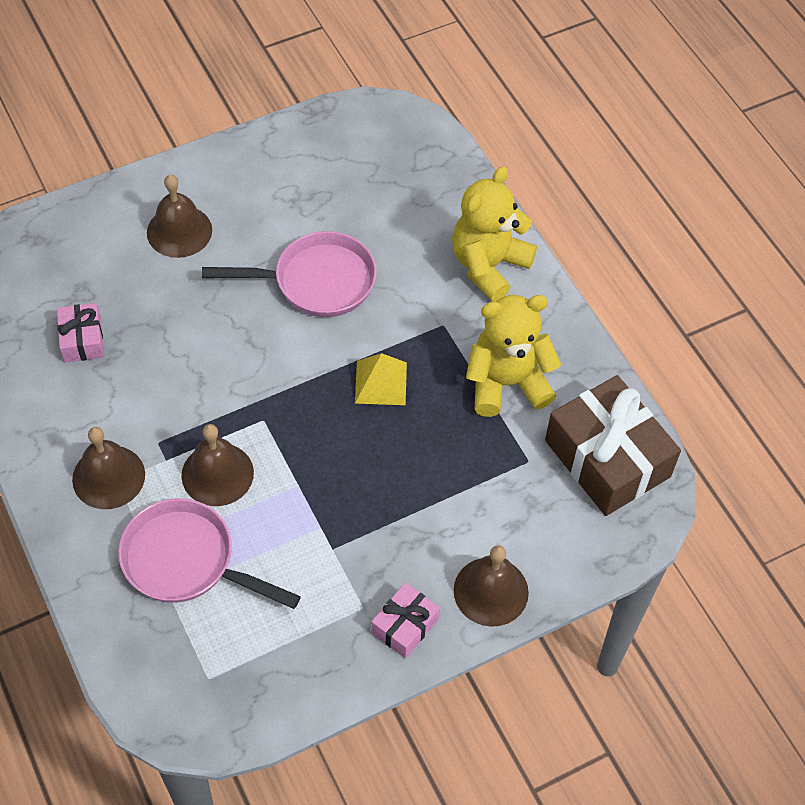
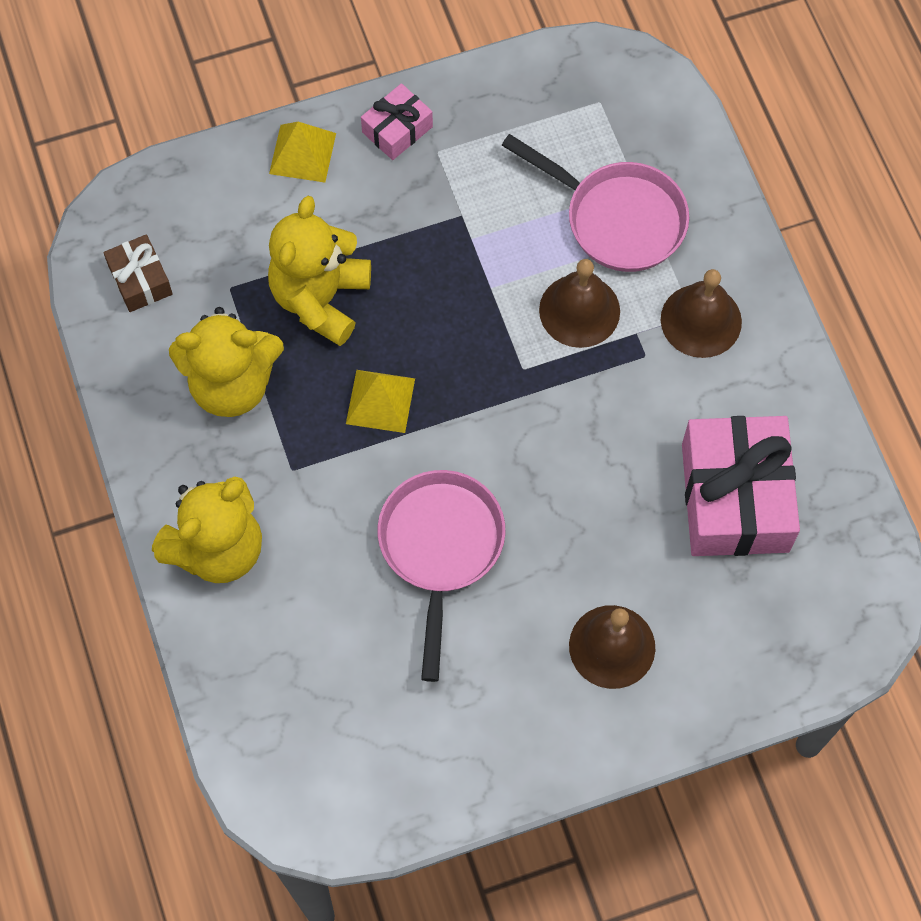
camera: 170 degrees left, 10 degrees up
(82, 340) = (735, 497): pink gift -> pink gift, size x2.01
(316, 281) = (440, 549): pink pan -> pink pan turned 90 degrees clockwise
(447, 459) = (320, 298): none -> yellow teddy bear
(491, 591) = (302, 153): brown bell -> yellow pyramid
(607, 458) = (140, 280): brown gift -> brown gift, size x0.50

